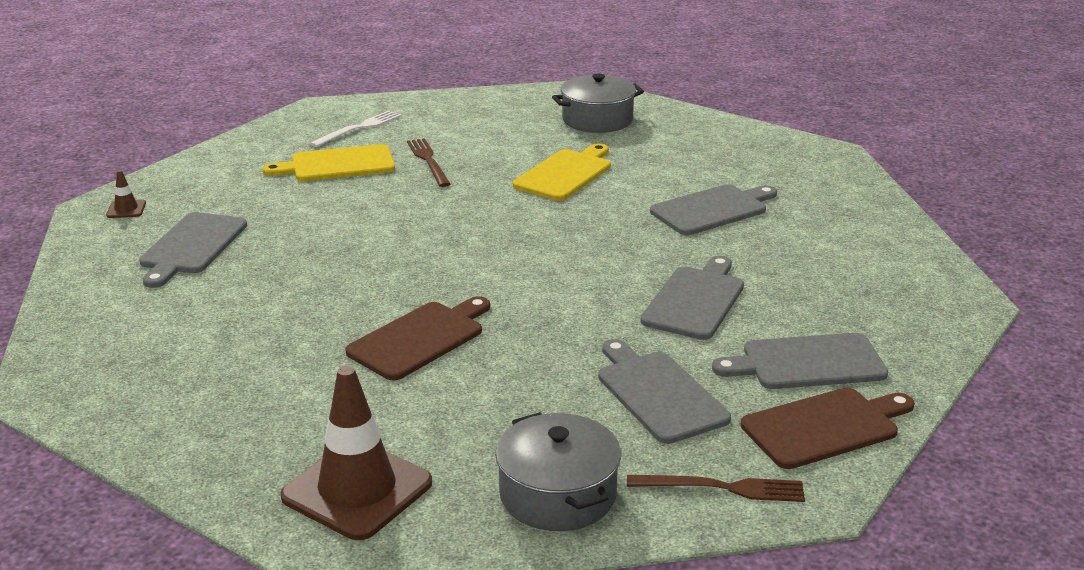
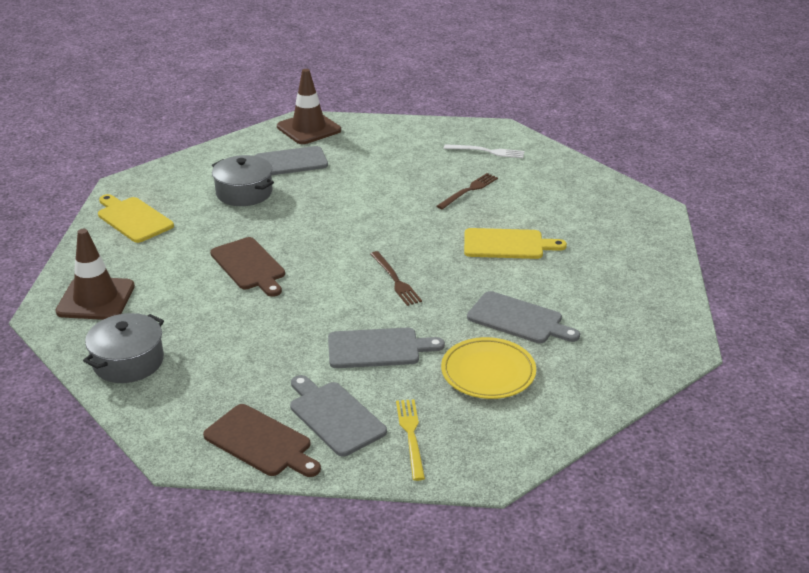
camera: 60 degrees right, 5 degrees up
(126, 209) = (309, 129): brown traffic cone -> brown traffic cone, size x2.37
(337, 165) = (429, 164): yellow cutting board -> yellow cutting board (133, 219)
(420, 339) = (249, 266): brown cutting board -> brown cutting board turned 45 degrees clockwise
(597, 120) = (611, 229): grey pot -> grey pot (244, 193)
(658, 394) = (252, 366): grey cutting board -> none
(722, 488) = (168, 418): brown fork -> brown fork (395, 280)
(794, 252) = (488, 372): none -> yellow plate
(875, 325) = (411, 435): none -> yellow fork

